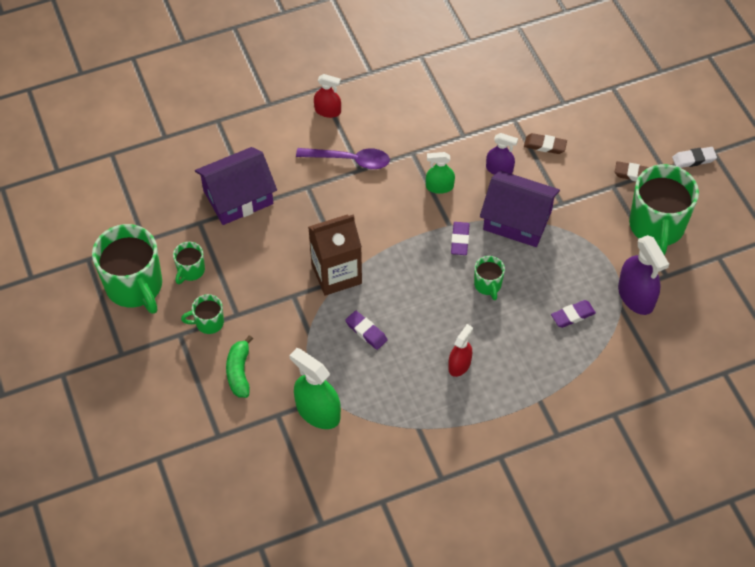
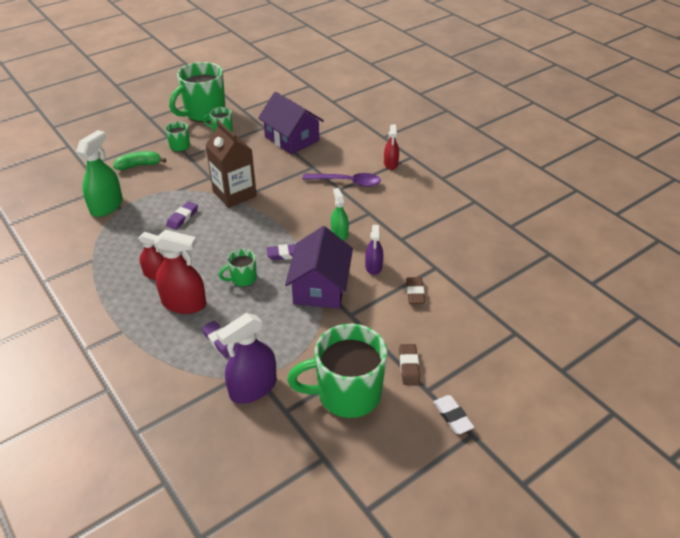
camera: 75 degrees right, 15 degrees down
(349, 160) = (347, 182): purple spoon -> purple spoon turned 75 degrees counterclockwise
(512, 342) = (184, 303): none -> red spray bottle

